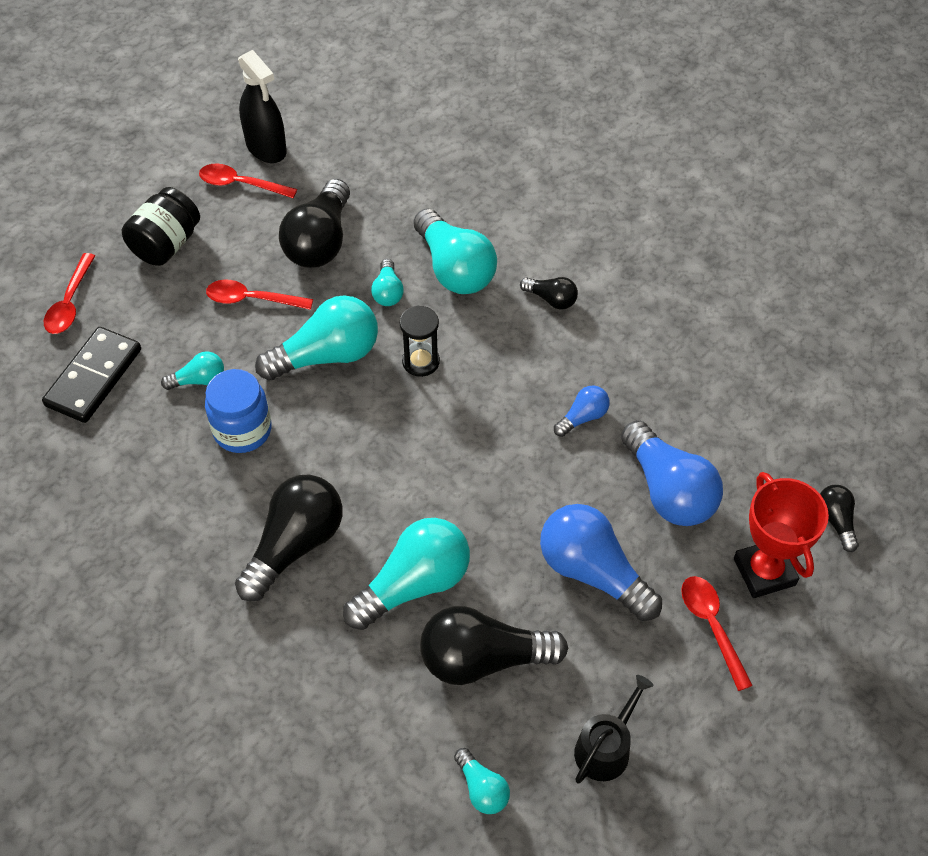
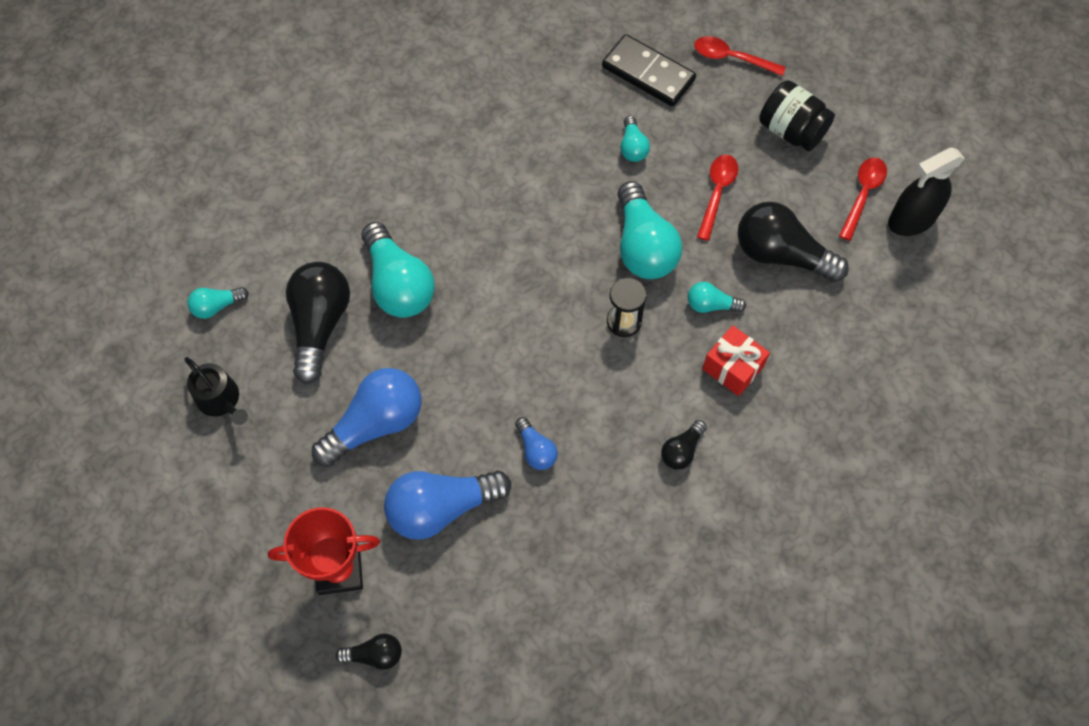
camera: 100 degrees right, 10 degrees up
(242, 430) = (574, 175): blue jar -> none
(295, 545) = (455, 203): black light bulb -> none
(454, 268) = (732, 368): turquoise light bulb -> red gift
(711, 626) = (300, 509): red spoon -> none

